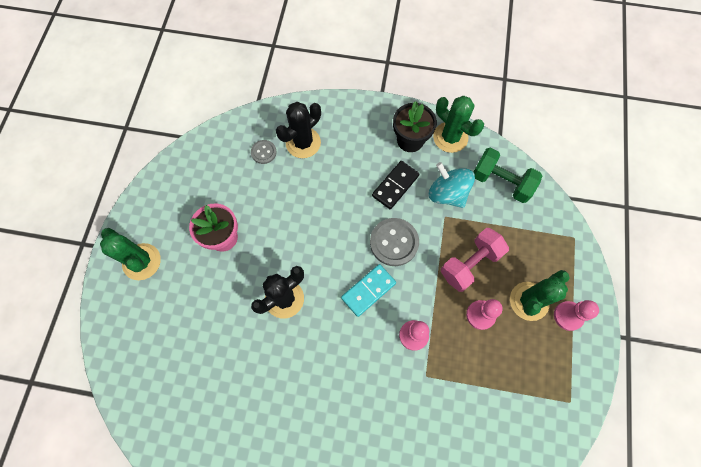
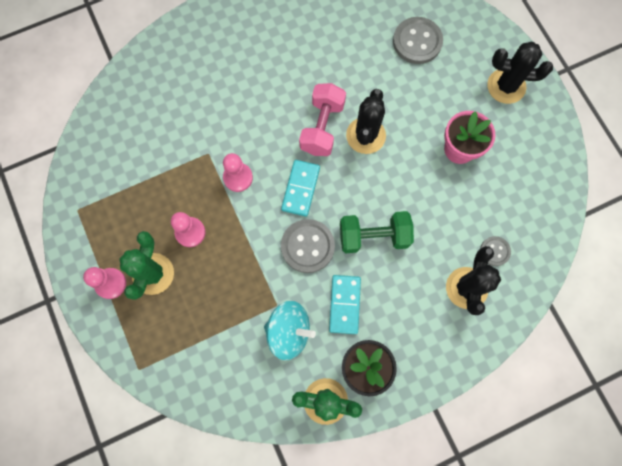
camera: 145 degrees right, 5 degrees up
(142, 261) = (506, 86): green cactus -> black cactus
(173, 354) = (417, 42): none -> grey button
(395, 185) = (345, 304): black domino -> turquoise domino
(470, 264) = (226, 273): pink dumbbell -> pink dumbbell (322, 127)
(501, 182) = (243, 383): green dumbbell -> green dumbbell (373, 237)

